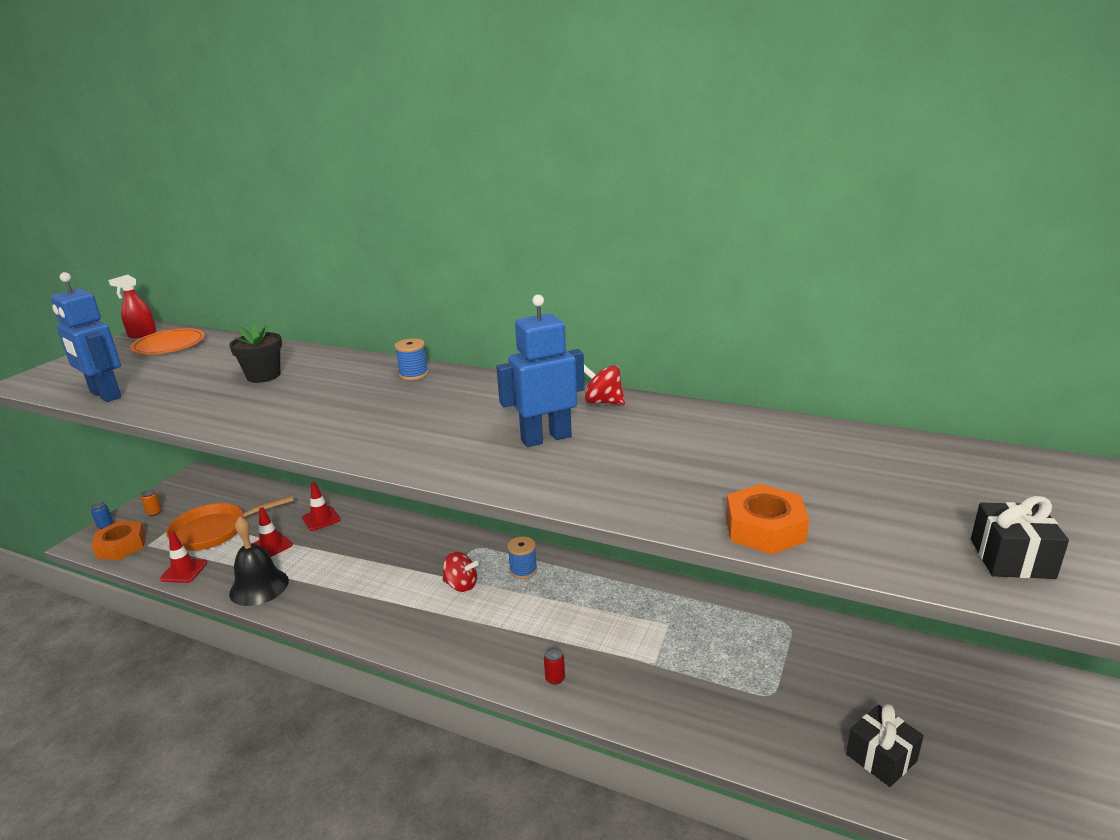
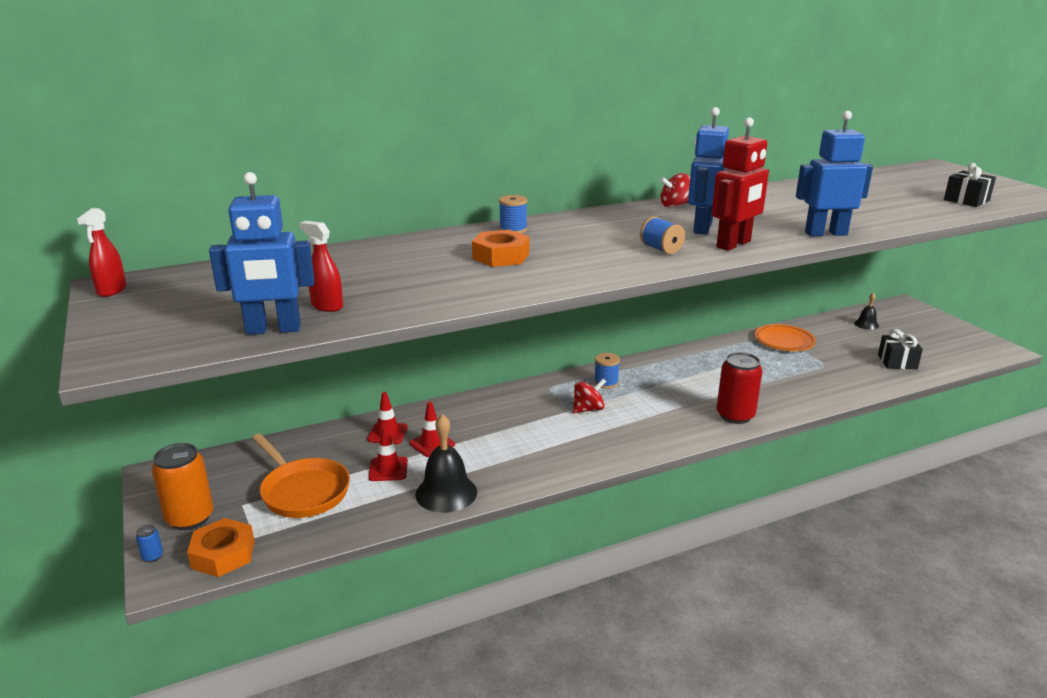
camera: 50 degrees left, 0 degrees up
(154, 513) = (190, 518): orange can -> orange can, size x2.43
(163, 390) = (327, 306): none -> red spray bottle
(169, 346) = (192, 285): orange plate -> orange plate (784, 341)
(184, 571) = (348, 526): red traffic cone -> red traffic cone (432, 444)
(215, 531) = (303, 491): orange pan -> orange pan turned 60 degrees counterclockwise
(263, 376) = (390, 268): black flower pot -> none
(446, 443) = (661, 249): none -> blue spool
(514, 470) = (734, 244): none -> red robot
(555, 678) = (735, 415): red can -> red can, size x2.43
(640, 505) = (825, 233): none -> blue robot
(764, 529) = (887, 222): orange nut -> orange nut (501, 256)
(951, 683) = (866, 324): none -> black bell

